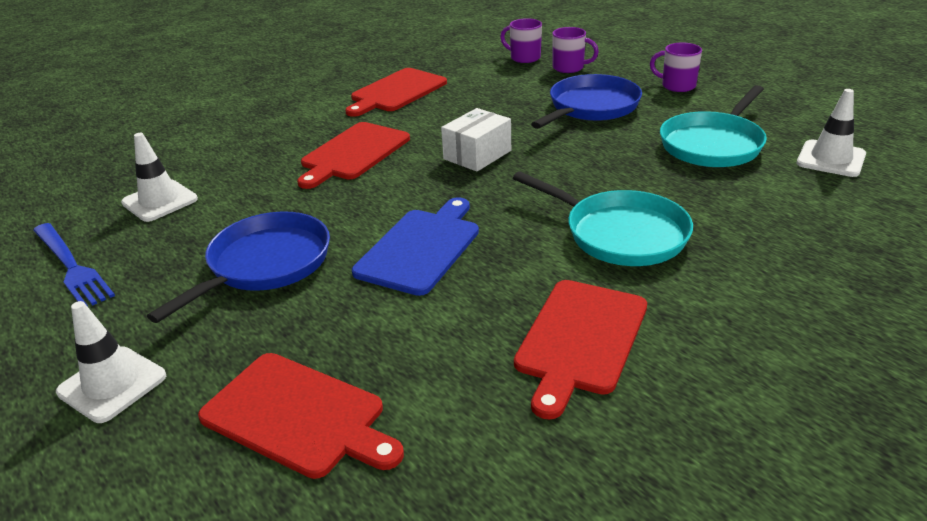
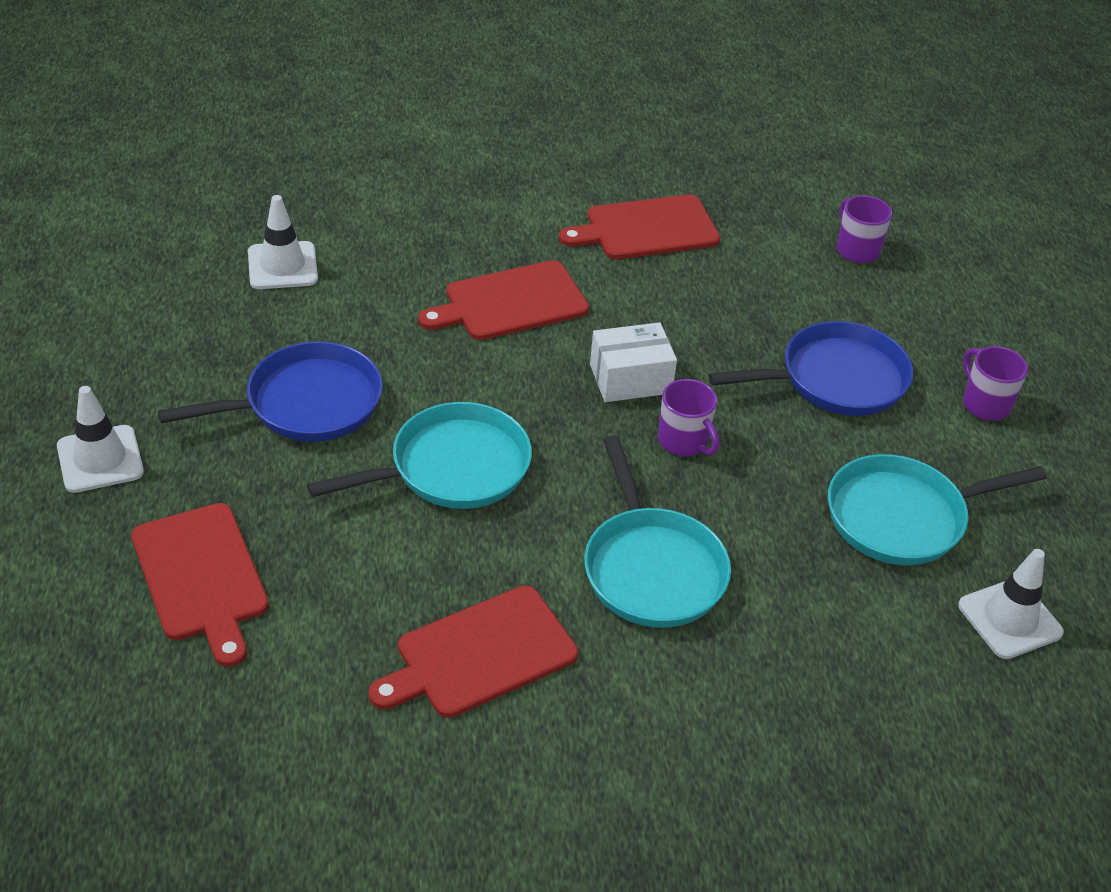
camera: 30 degrees right, 10 degrees up
(71, 266) = (156, 308): blue fork -> none
(420, 248) = (452, 468): blue cutting board -> turquoise pan
(569, 68) = (890, 298): purple mug -> purple mug (684, 441)

